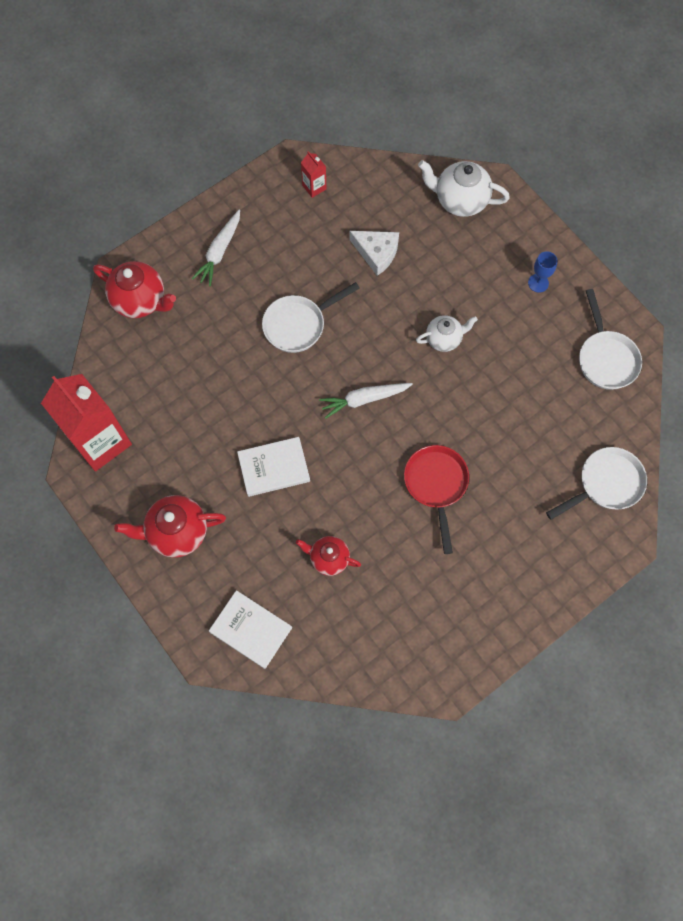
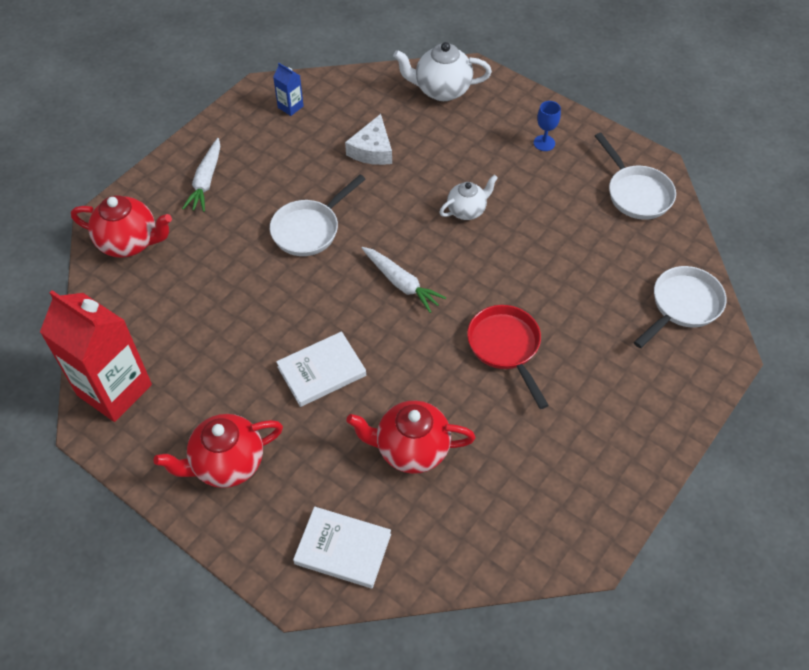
camera: 15 degrees left, 15 degrees down
(314, 187) = (290, 107): red carton -> blue carton
(328, 558) = (411, 449): red teapot -> red teapot, size x1.58
(364, 399) = (401, 283): white carrot -> white carrot turned 105 degrees counterclockwise
(376, 253) = (372, 150): white cheese -> white cheese turned 90 degrees clockwise

